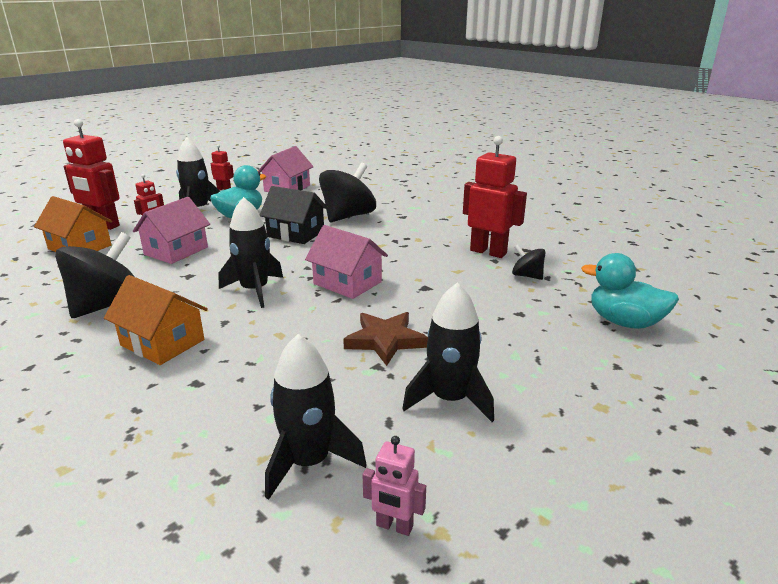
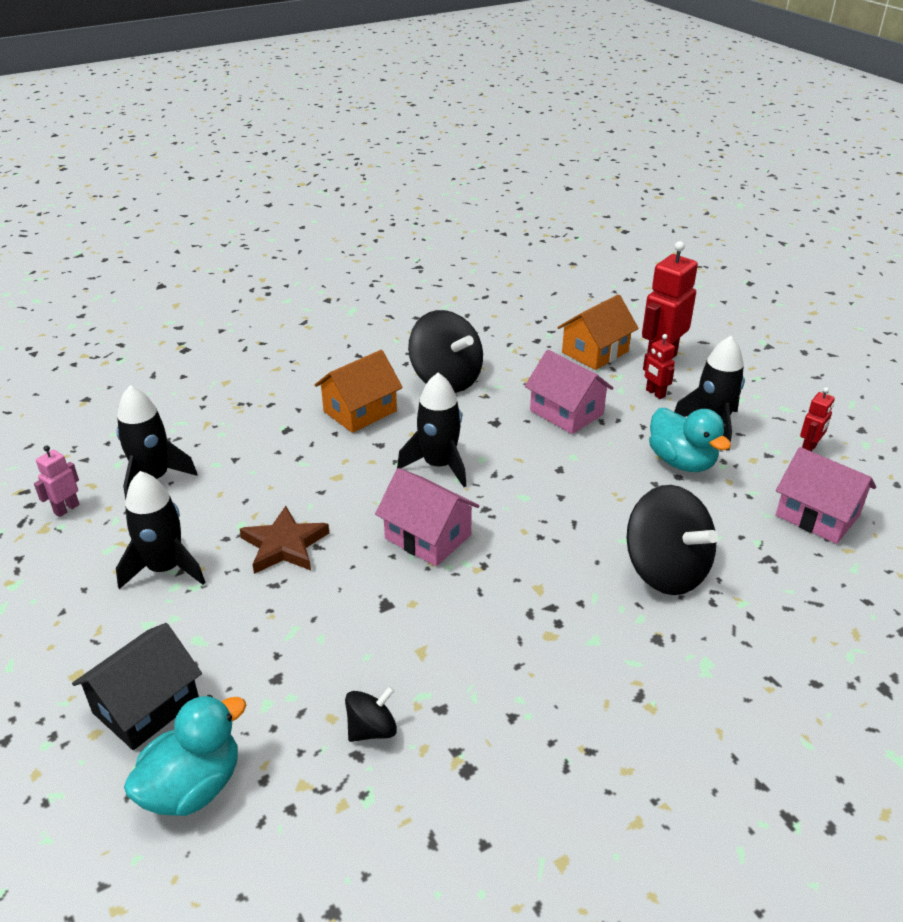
camera: 105 degrees right, 10 degrees up
(296, 234) = (601, 508): black house -> black house (146, 706)
(347, 283) = (428, 537): pink house -> pink house turned 75 degrees clockwise
(488, 252) = (473, 711): red robot -> none

